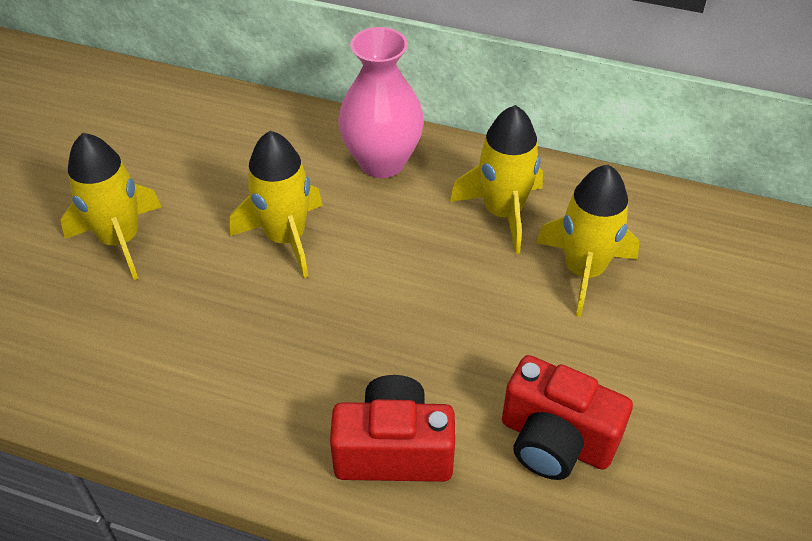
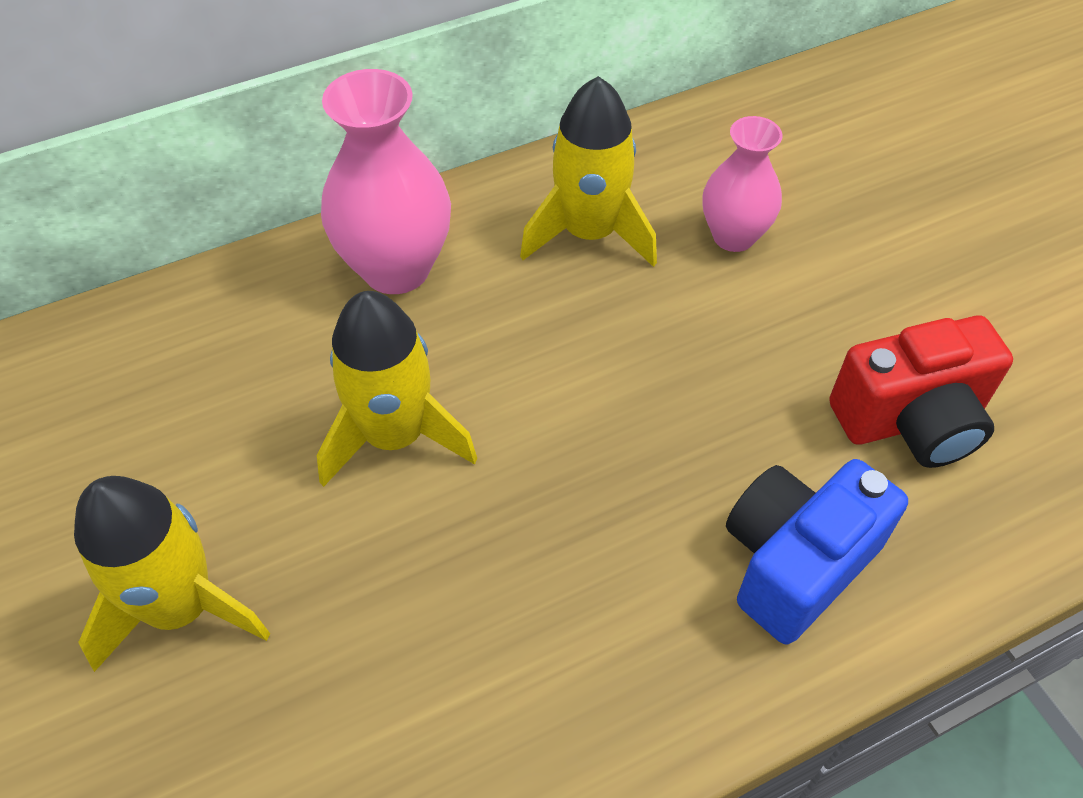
camera: 45 degrees left, 5 degrees up
(394, 450) = (795, 563): red camera -> blue camera
(584, 271) = (733, 236): yellow rocket -> pink vase

